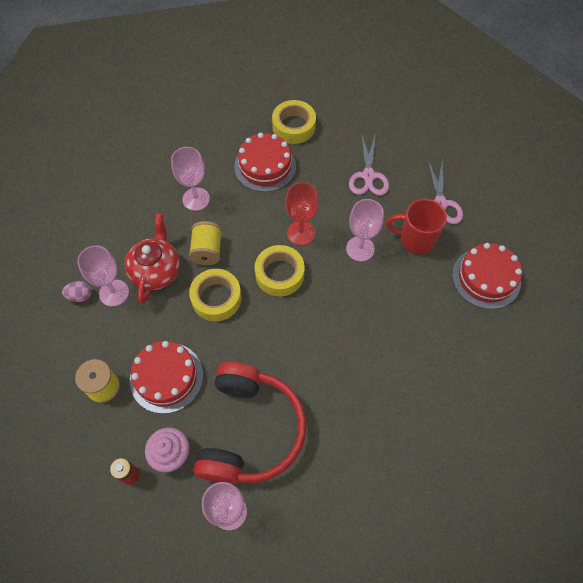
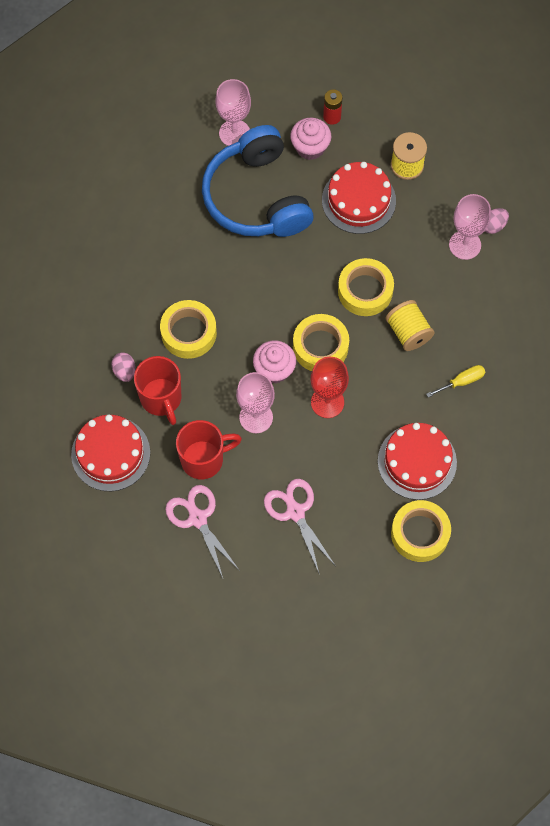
camera: 150 degrees right, 5 degrees up
(156, 271) = (442, 286): red teapot -> none
(196, 199) = (462, 381): pink goblet -> yellow screwdriver
(250, 430) = (256, 197): red headphones -> blue headphones
(325, 275) = (274, 369): none -> pink cupcake
(377, 339) = (188, 333): none -> yellow tape
(426, 298) = (161, 399): none -> red mug
(446, 335) = (124, 371): none -> pink egg

